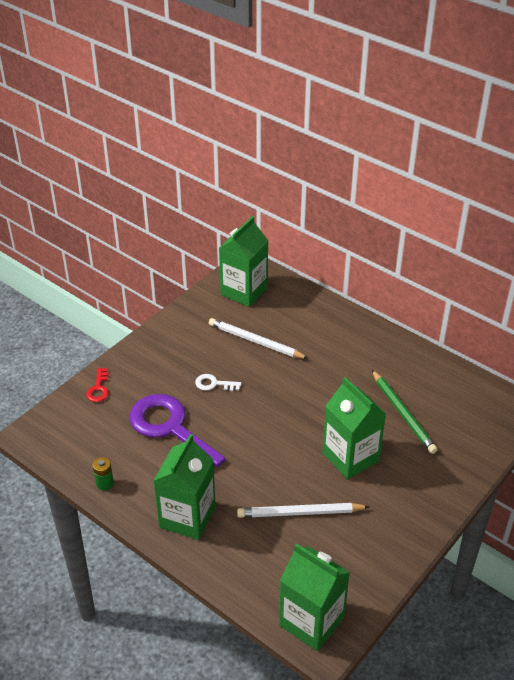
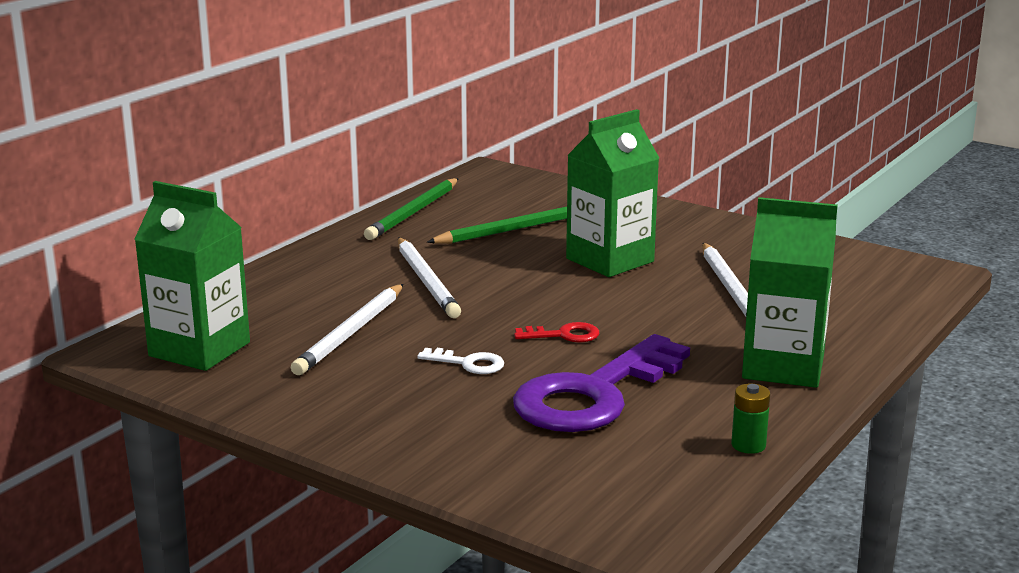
camera: 95 degrees left, 20 degrees down
(98, 389) = (499, 478): red key -> red key (564, 335)
(214, 384) = (468, 363): white key -> white key turned 75 degrees counterclockwise
(311, 621) = (907, 279): green carton -> none
(321, 371) = (426, 281): none -> white pencil
(432, 368) = (413, 212): none -> green pencil

